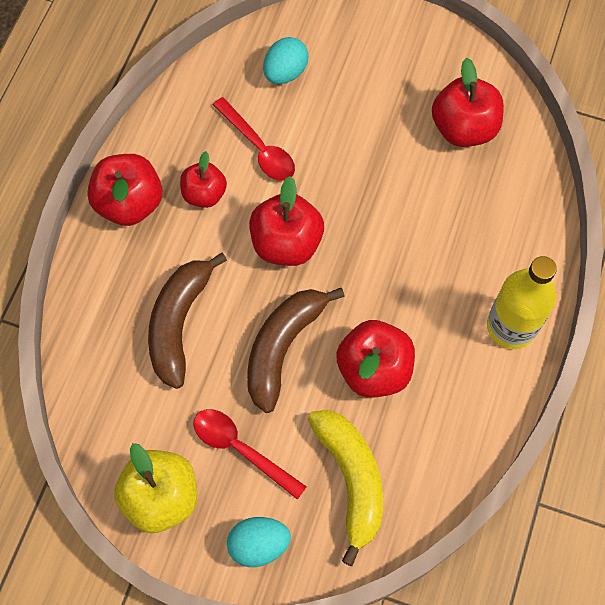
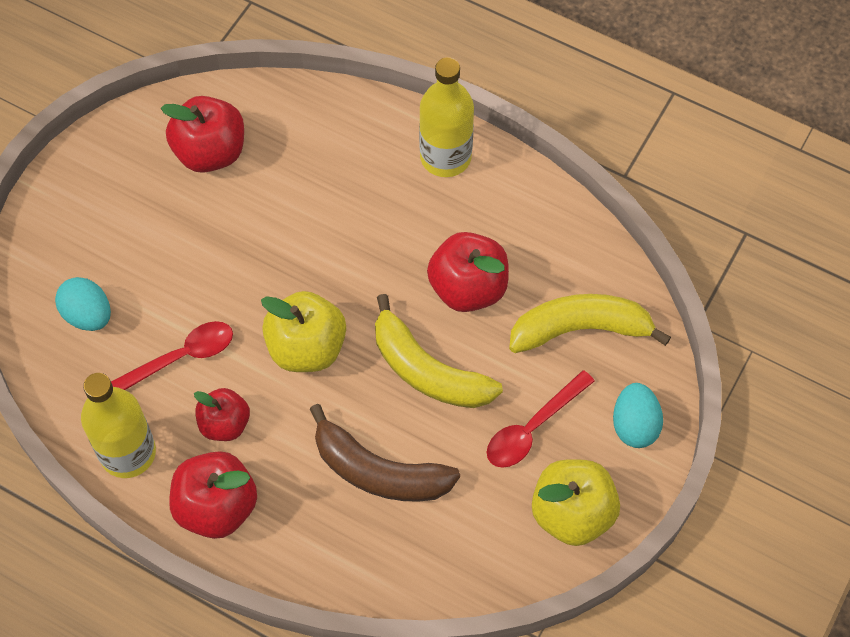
camera: 80 degrees left, 5 degrees down
(168, 129) = (128, 453): none -> yellow bottle
(283, 347) = (427, 370): brown banana -> yellow banana
(286, 243) = (306, 348): red apple -> yellow apple

